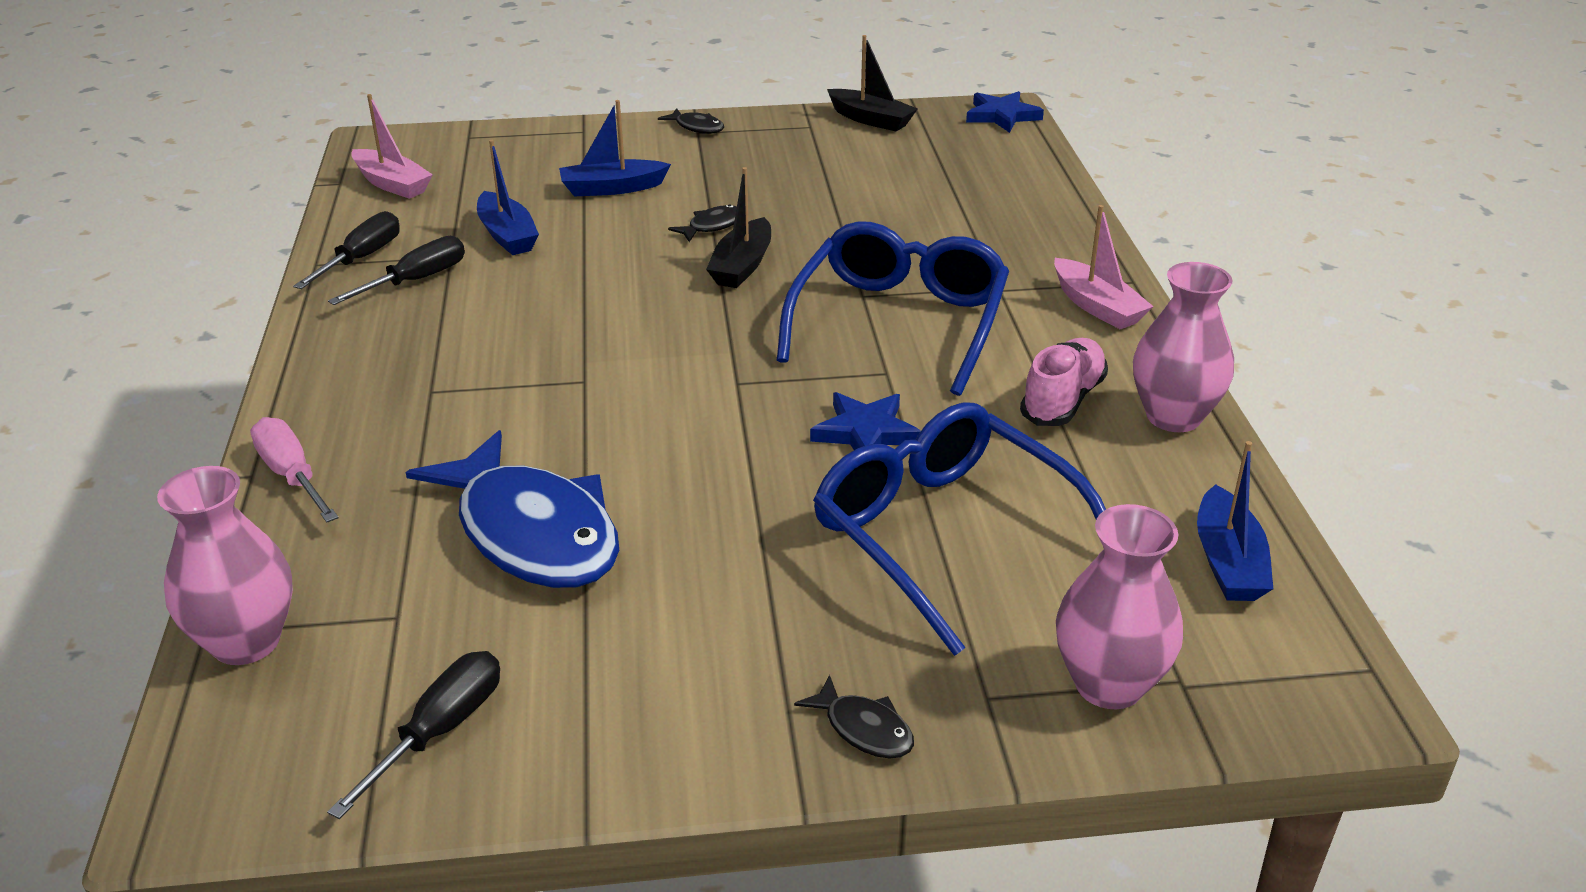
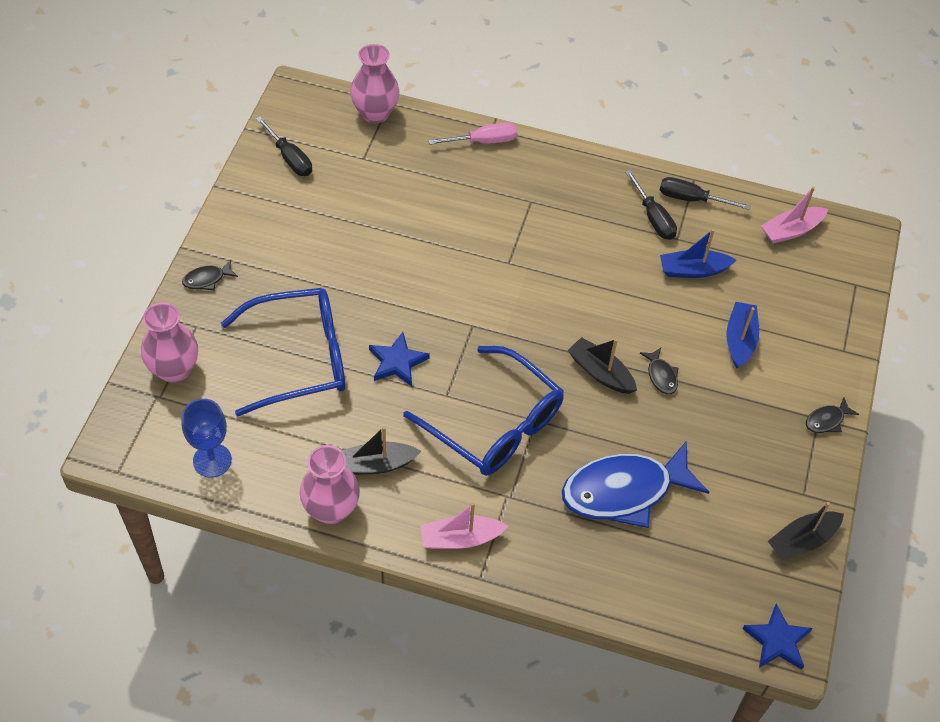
camera: 110 degrees right, 20 degrees up
(361, 258) = (691, 199): black screwdriver -> black screwdriver turned 150 degrees clockwise
(532, 532) = (392, 212): blue fish -> blue fish (624, 491)
(1062, 400) = (375, 464): pink shoe -> black boat
(1228, 562) = (212, 460): blue boat -> blue goblet

